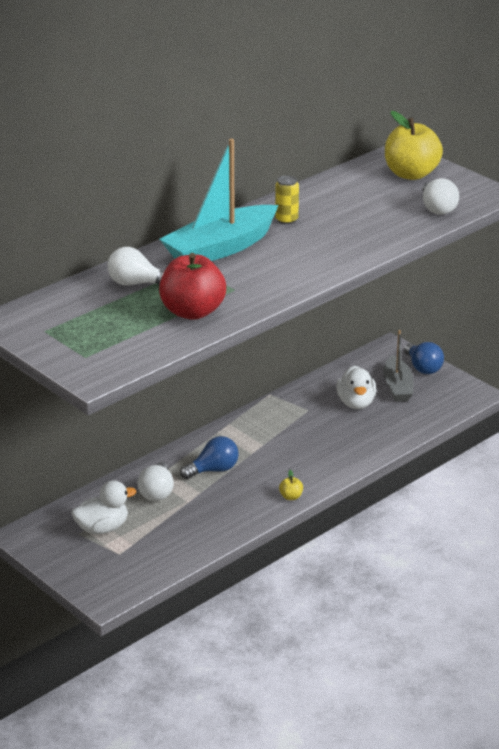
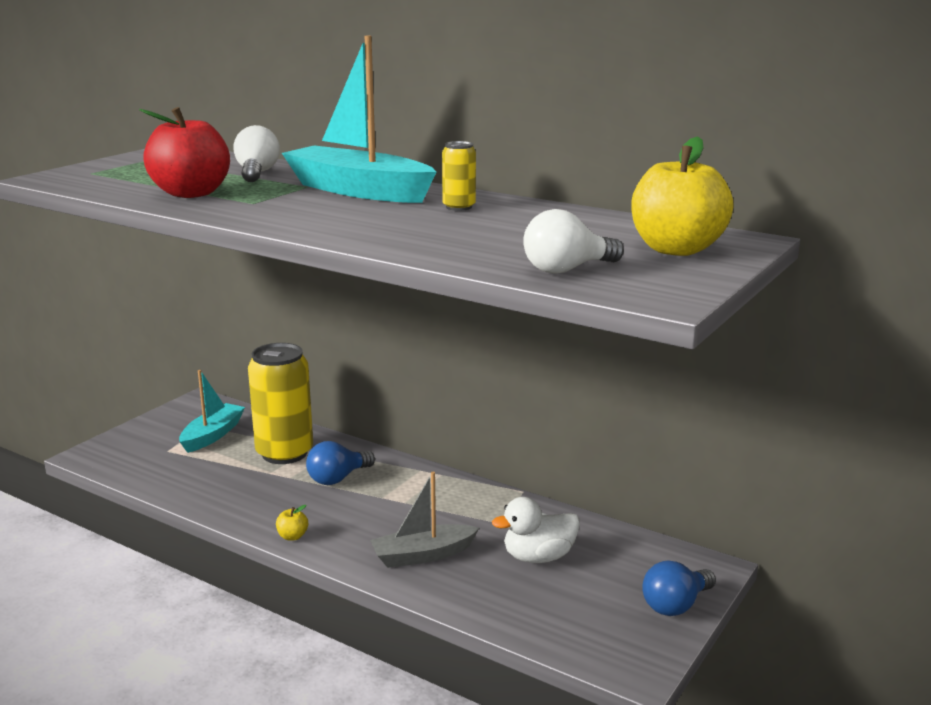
camera: 75 degrees right, 10 degrees down
(102, 528) = (212, 435): white duck -> turquoise boat
(157, 492) = (284, 453): white light bulb -> yellow can
(213, 470) = (337, 478): blue light bulb -> blue light bulb turned 90 degrees clockwise
(397, 387) = (604, 588): grey boat -> grey boat (422, 555)

